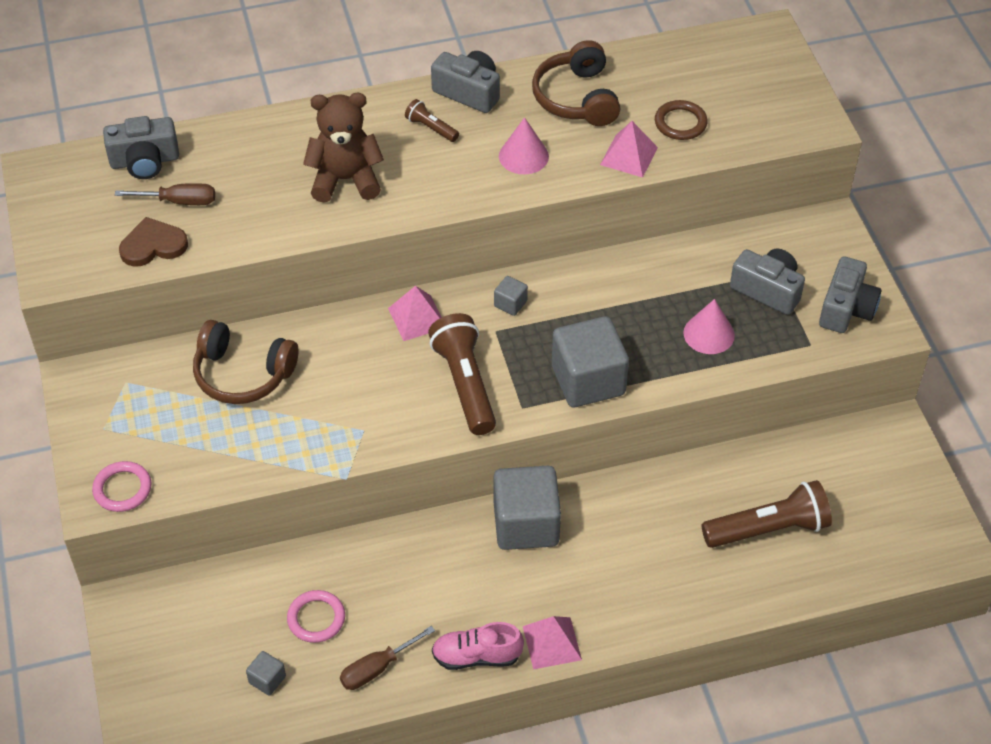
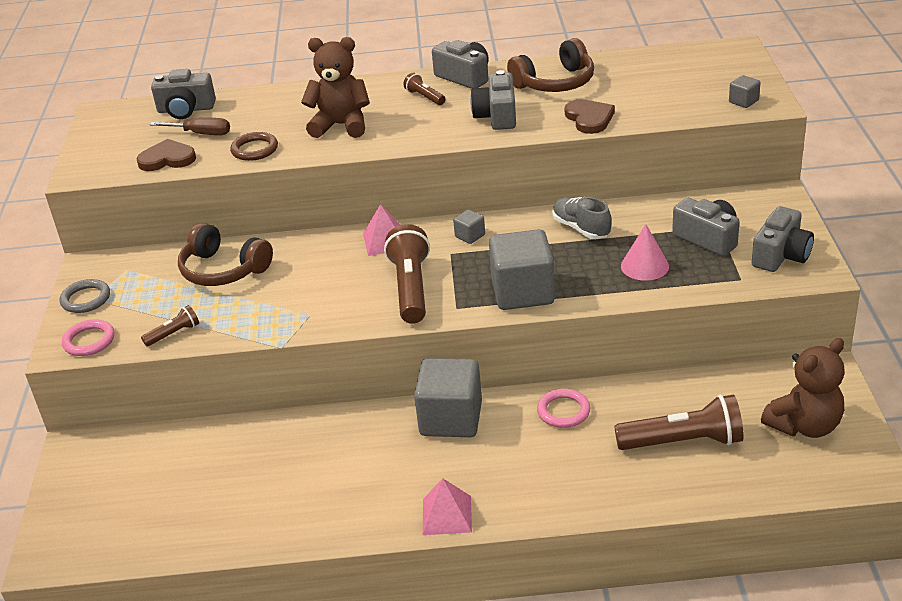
camera: 15 degrees right, 15 degrees down
(94, 429) = (86, 299): none -> grey ring
(217, 470) = (173, 334): none -> brown flashlight
(267, 679) = (174, 518): grey cube -> grey cube (743, 101)
(316, 618) = (236, 474): pink ring -> pink ring (563, 411)
(377, 668) = (276, 519): brown screwdriver -> none
(476, 656) = (372, 519): pink shoe -> none
(523, 156) = (497, 116): pink cone -> grey camera
(577, 98) = (555, 83): brown headphones -> brown headphones turned 120 degrees counterclockwise
(629, 156) = (589, 118): pink pyramid -> brown heart
(630, 285) = (581, 228): none -> grey shoe
(680, 123) = (641, 100): brown ring -> brown ring (254, 149)
(883, 497) = (804, 425): none -> brown teddy bear

